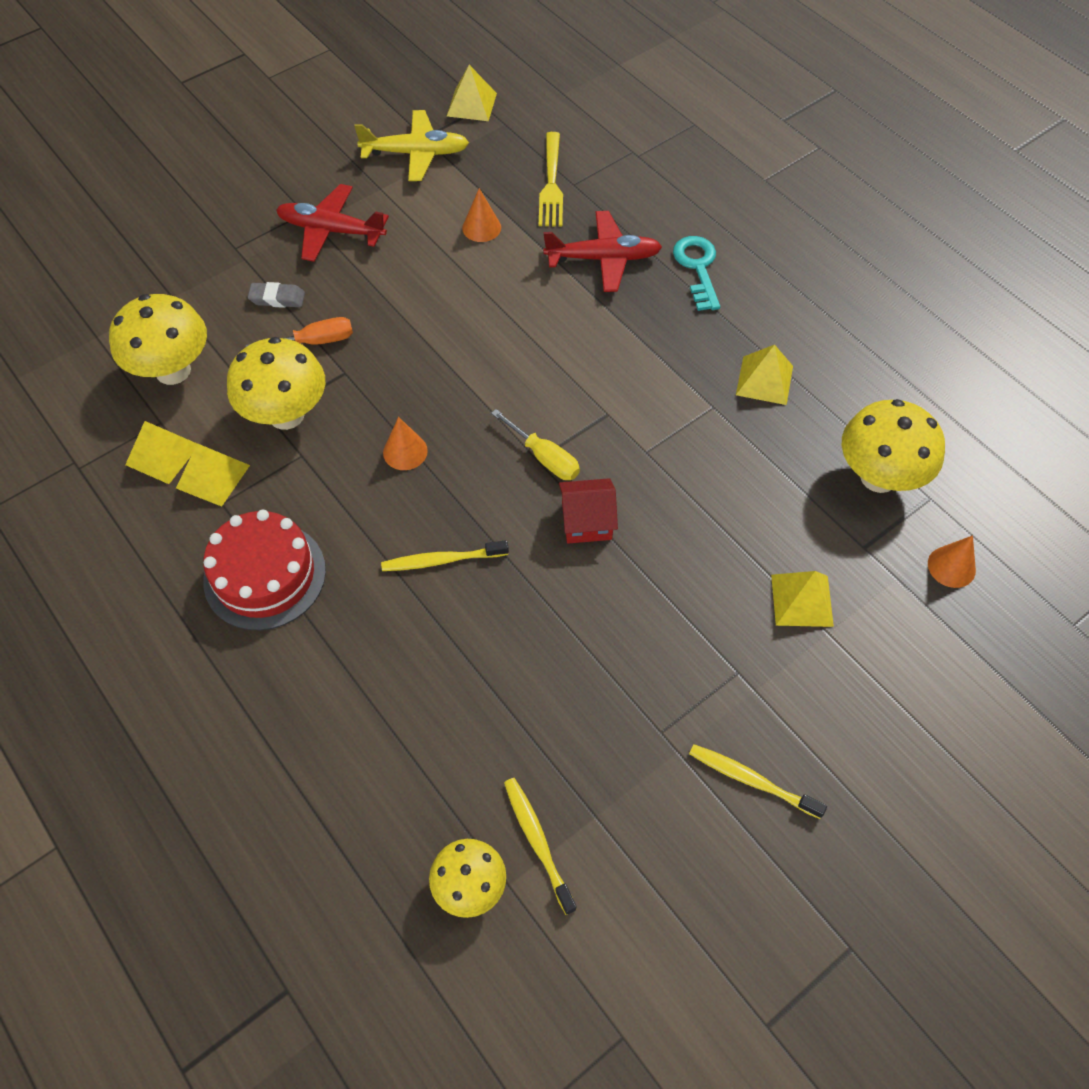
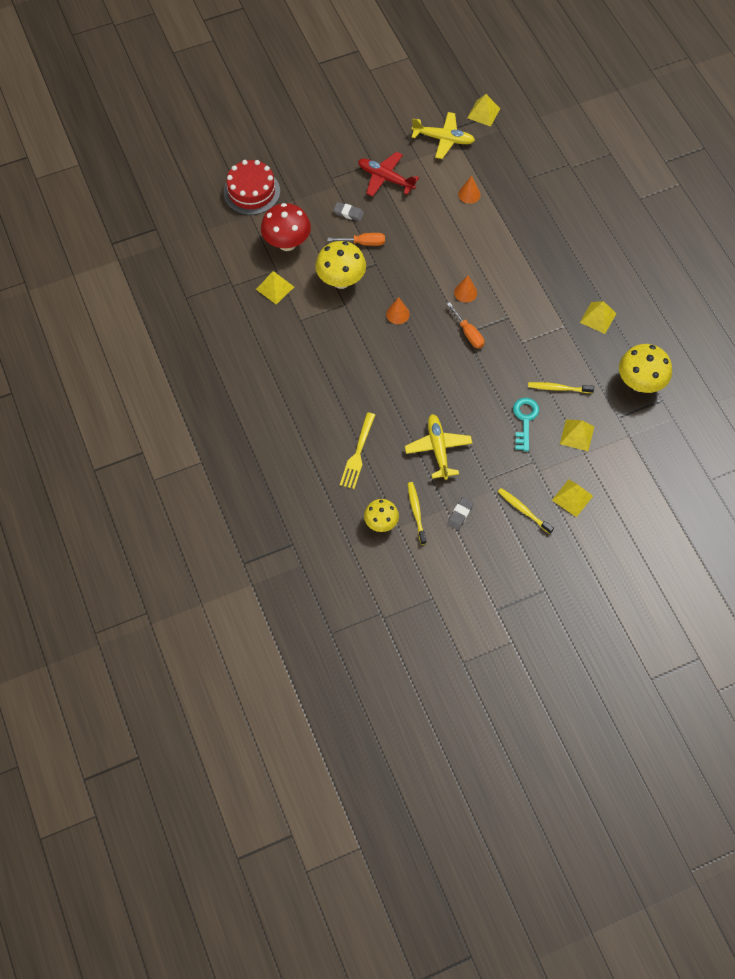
camera: 15 degrees right, 5 degrees up
(173, 371) = (287, 243): yellow mushroom -> red mushroom
(213, 476) = (298, 305): yellow pyramid -> yellow pyramid (572, 498)
(265, 575) = (315, 361): red cake -> red cake (251, 192)
(442, 560) = (403, 374): yellow toothbrush -> yellow toothbrush (558, 388)
(544, 457) = (468, 333): yellow screwdriver -> orange screwdriver
(547, 693) = (438, 449): none -> yellow plane
(551, 184) = (516, 175): yellow fork -> yellow fork (358, 453)
(586, 521) = (481, 371): red house -> none
(603, 259) = (532, 228): red plane -> none
(628, 823) = (460, 514): none -> grey eraser
(697, 268) = (583, 245): turquoise key -> turquoise key (524, 420)
(951, 566) = (659, 437): orange cone -> orange cone (465, 292)

